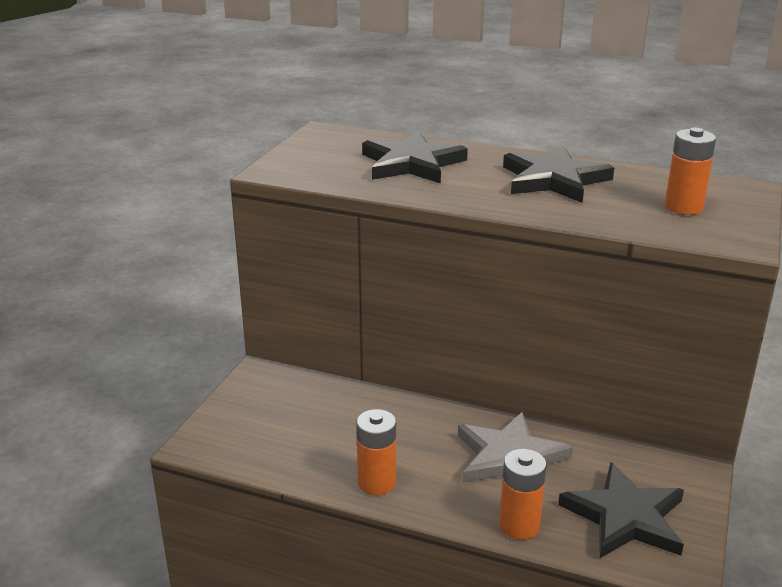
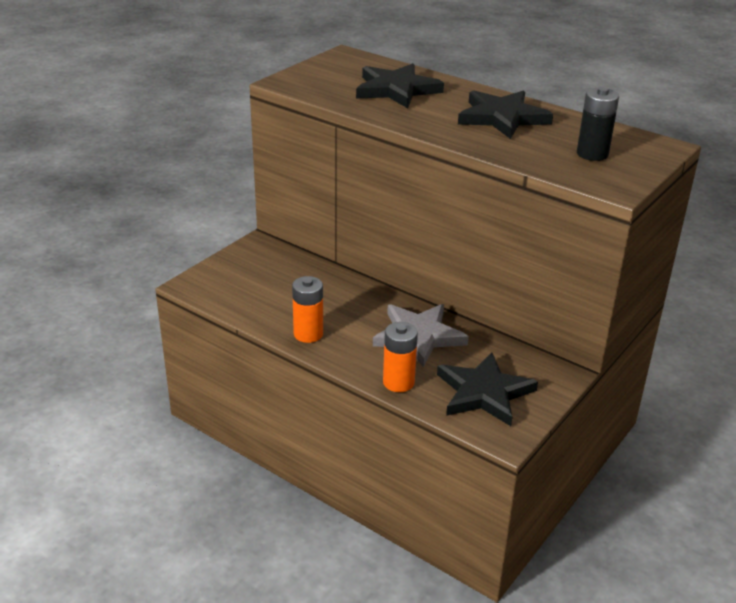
camera: 15 degrees right, 5 degrees up
(683, 207) = (592, 154): orange battery -> black battery

